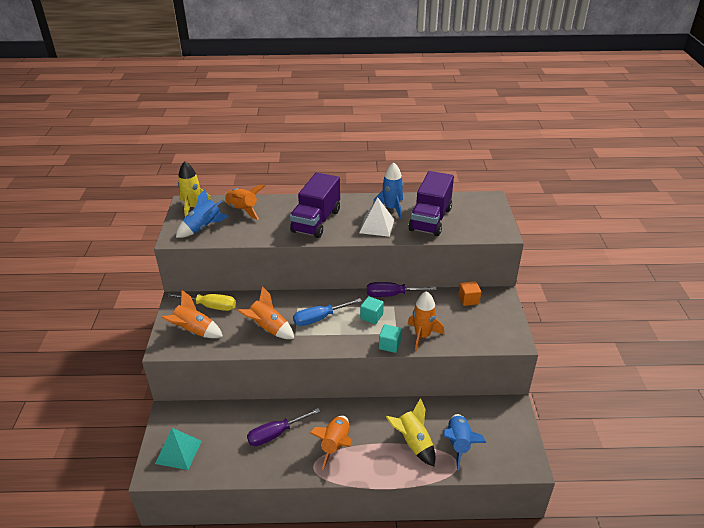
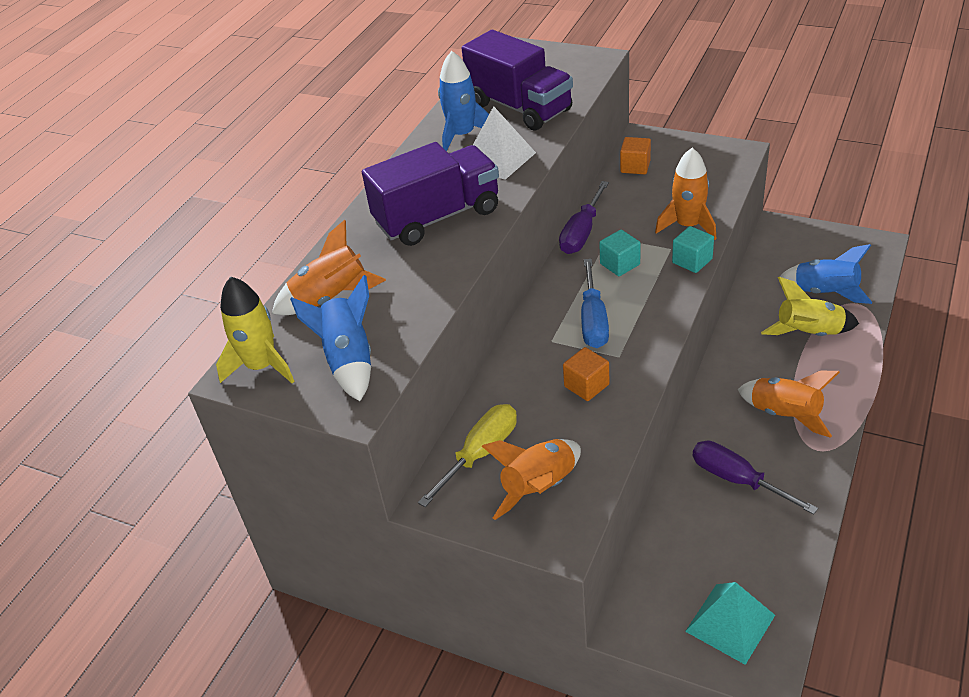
camera: 60 degrees left, 5 degrees up
(268, 329) = (586, 385): orange rocket -> orange cube
(276, 434) = (737, 480): purple screwdriver -> purple screwdriver turned 135 degrees clockwise
(316, 221) = (437, 217): purple truck -> purple truck turned 75 degrees counterclockwise

